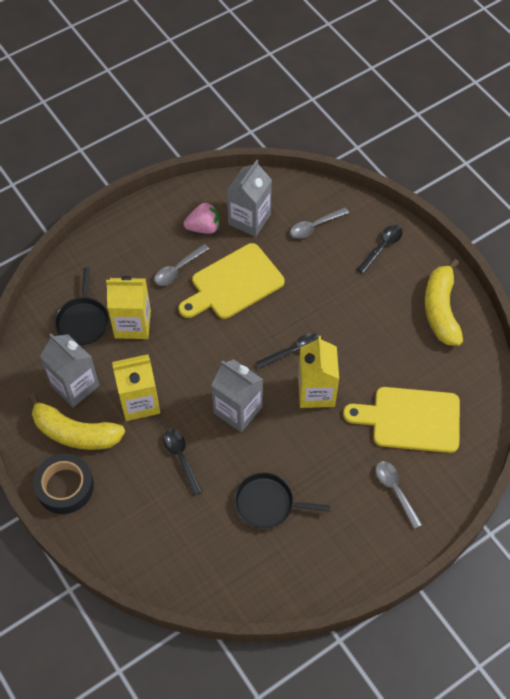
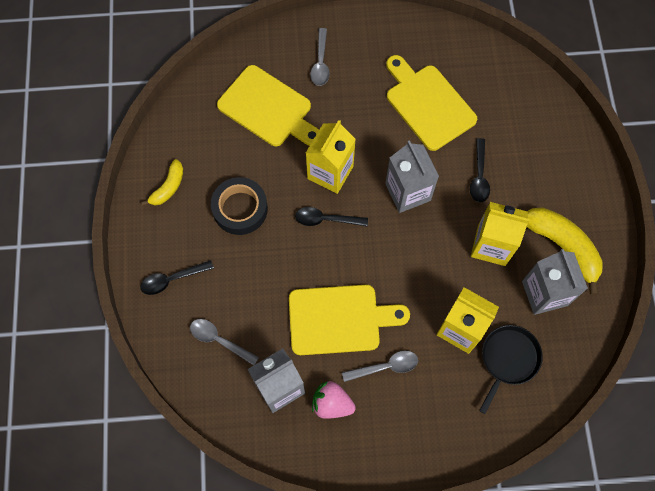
camera: 150 degrees left, 10 degrees up
(65, 486) = (591, 203): black tape -> black tape (240, 209)
(267, 504) = (427, 104): black pan -> yellow cutting board
(315, 226) = (219, 340): grey spoon -> grey spoon turned 150 degrees counterclockwise
(441, 310) = (168, 187): yellow banana -> yellow banana, size x0.57

